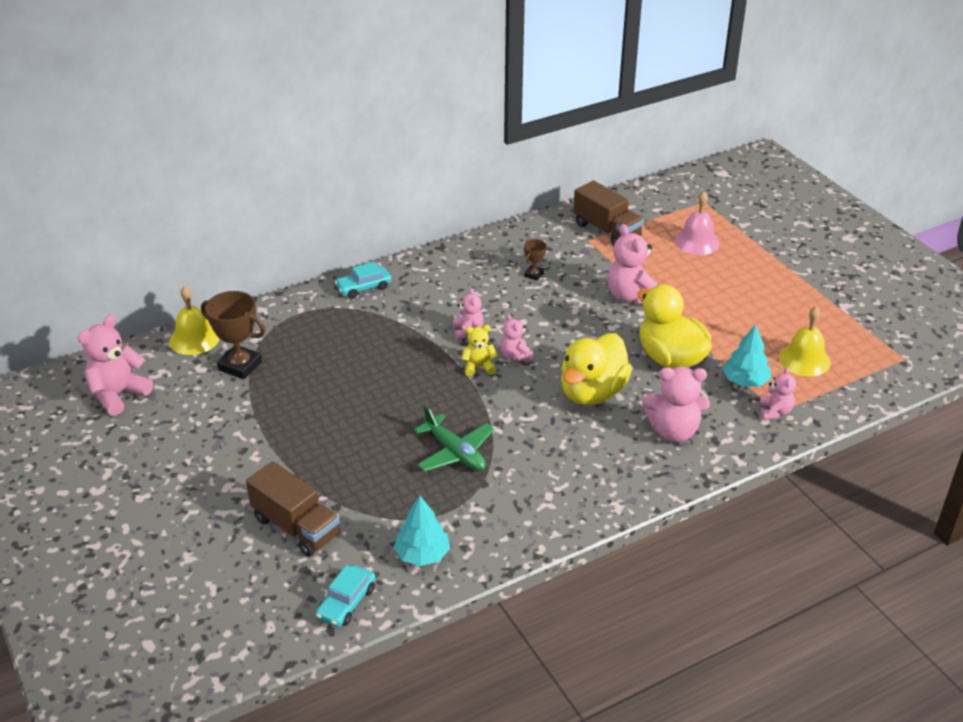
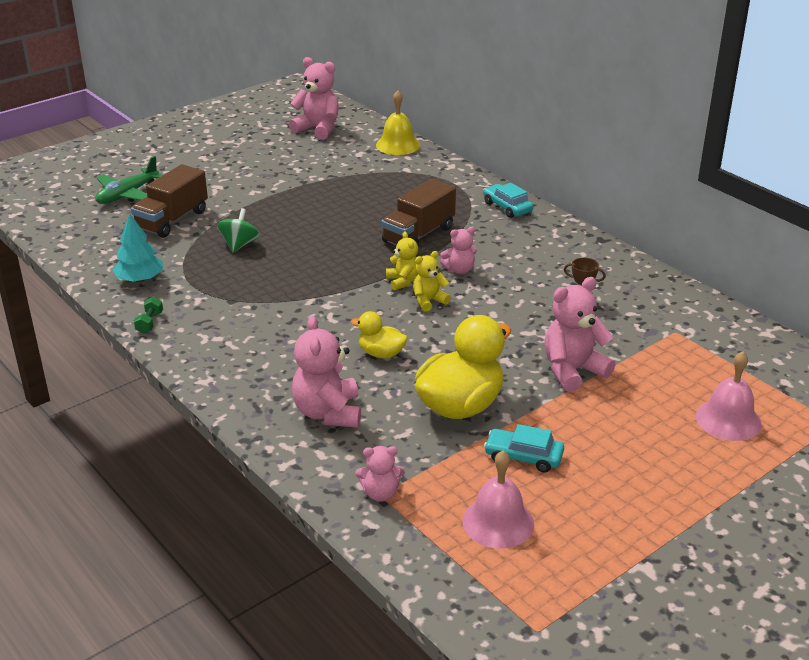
camera: 80 degrees right, 5 degrees down
(240, 366) = (368, 168): brown trophy -> none
(346, 602) = (87, 252): turquoise car -> turquoise car (523, 457)
(373, 473) = (239, 245): none -> green spinning top
(455, 453) = (272, 281): green plane -> green plane (127, 194)
(511, 546) = (149, 323): none -> green dumbbell
(515, 356) = (429, 301): pink teddy bear -> yellow teddy bear
(592, 392) = (381, 353): yellow duck -> yellow duck, size x0.52
(606, 231) = (705, 344): brown truck -> brown truck (418, 235)
(745, 381) = (434, 467): turquoise tree -> none
(804, 359) = (498, 522): yellow bell -> pink bell

